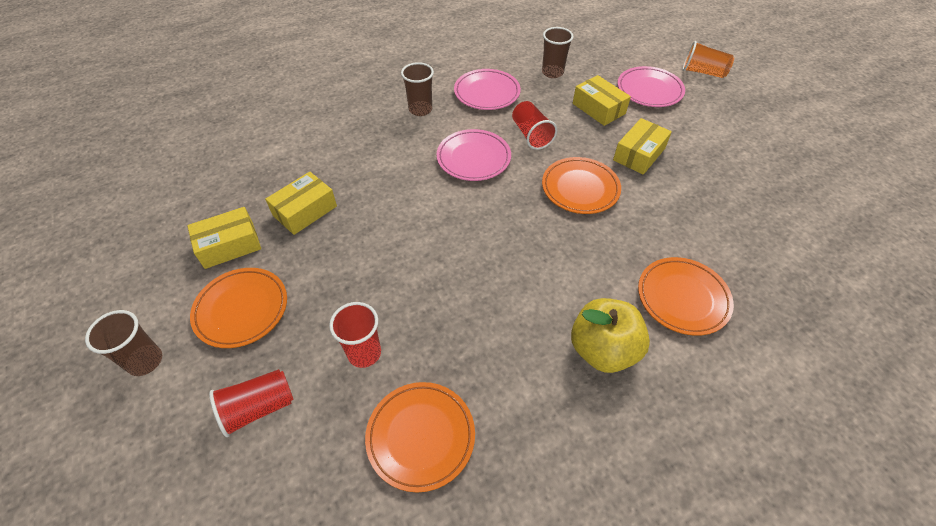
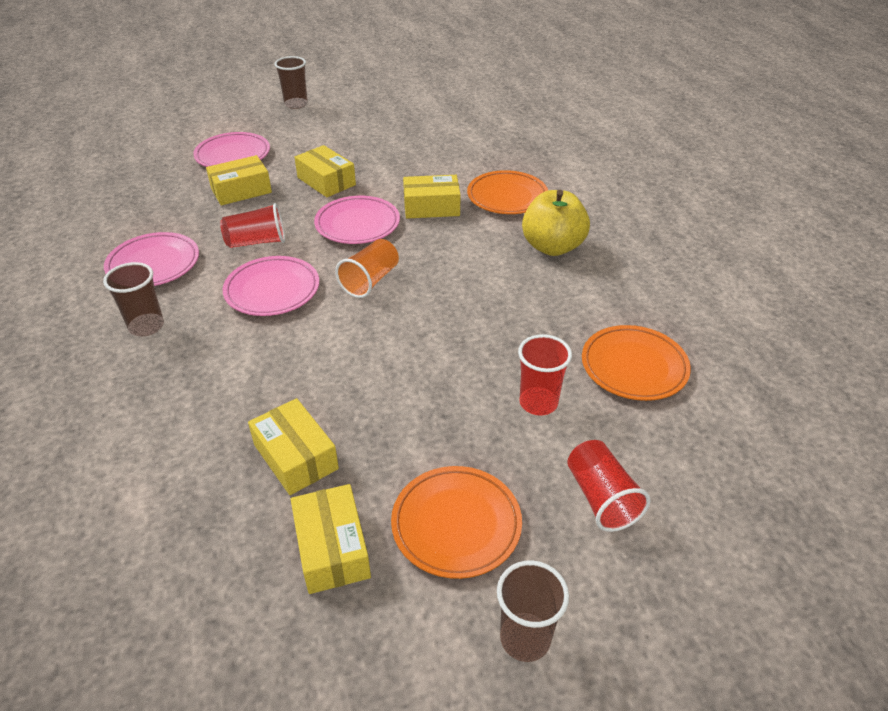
camera: 80 degrees left, 10 degrees down
(552, 72) = (152, 209): brown cup -> brown cup (296, 104)
(580, 188) = (357, 224): orange plate -> pink plate
(632, 236) = (431, 207): none -> yellow box
(703, 72) = (227, 121): orange cup -> orange cup (370, 281)

